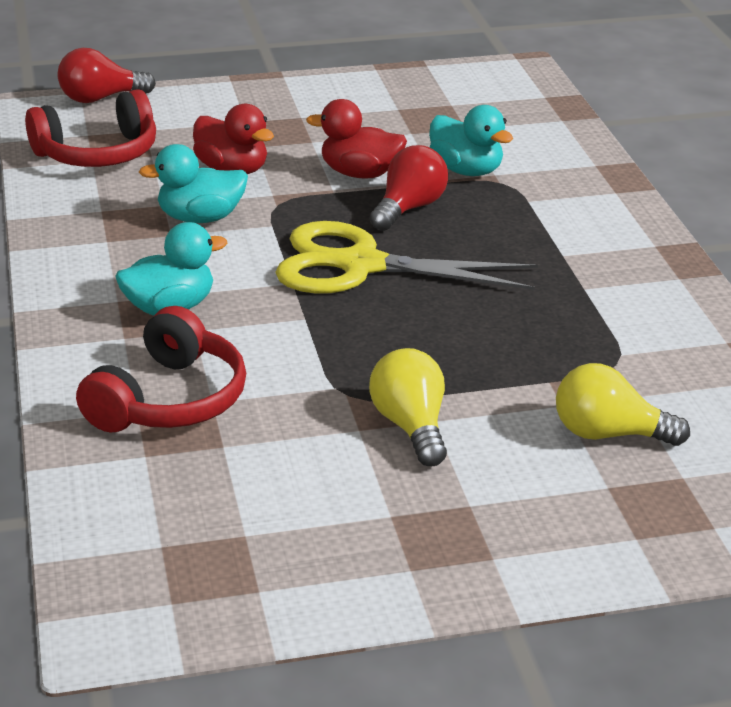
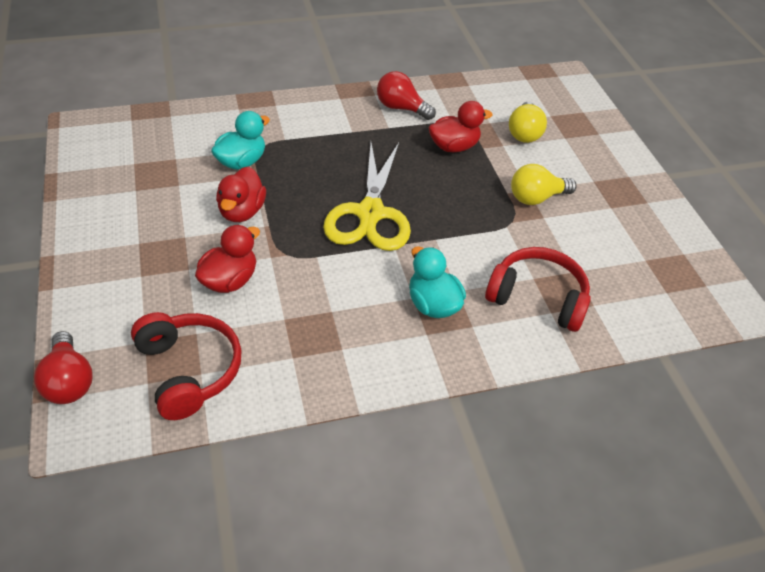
camera: 95 degrees left, 15 degrees up
(200, 218) = (307, 295): turquoise duck -> none
(409, 208) = (294, 190): red light bulb -> red light bulb (401, 108)
(544, 349) = (454, 146): none -> red duck

